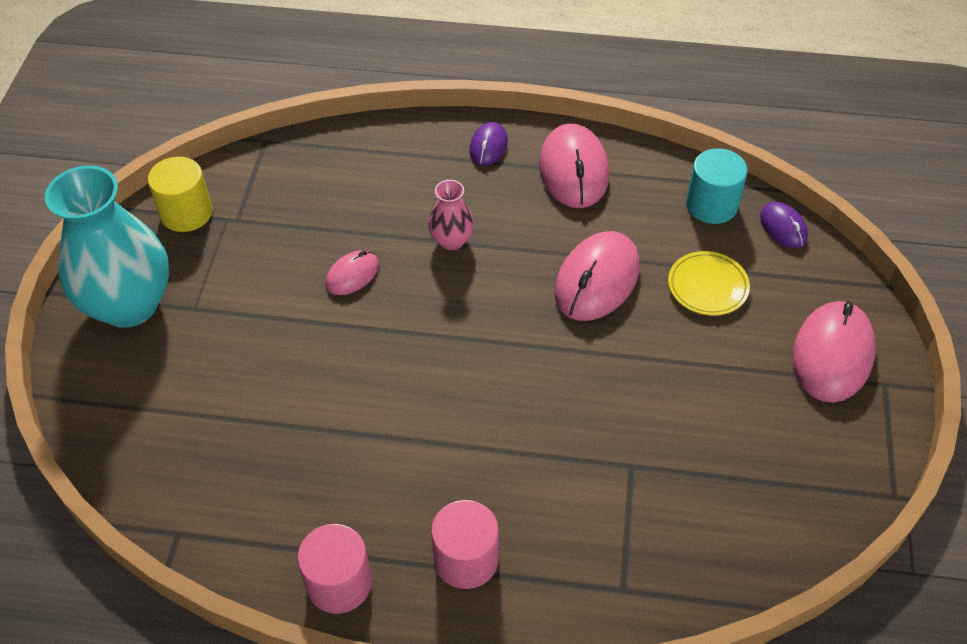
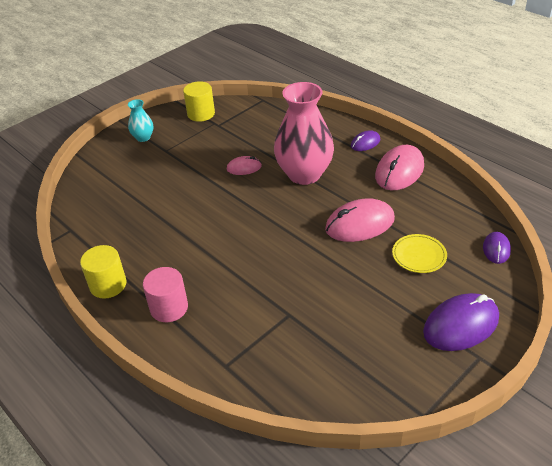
camera: 40 degrees right, 10 degrees down
(129, 305) = (143, 137): turquoise vase -> turquoise vase, size x0.46
(339, 583) = (108, 285): pink cylinder -> yellow cylinder
(451, 240) = (304, 174): pink vase -> pink vase, size x2.17
(711, 205) = (462, 219): turquoise cylinder -> none
(832, 354) = (461, 325): pink mouse -> purple mouse

